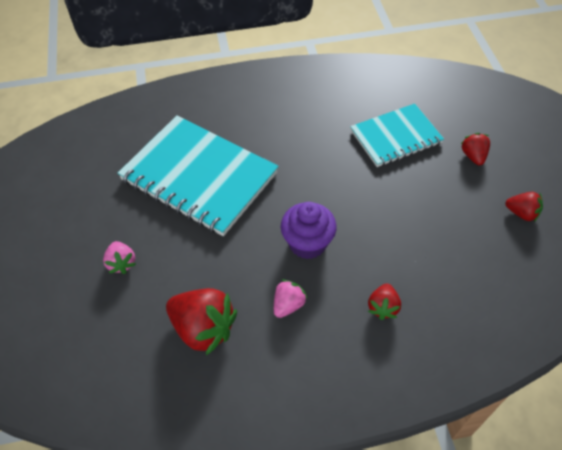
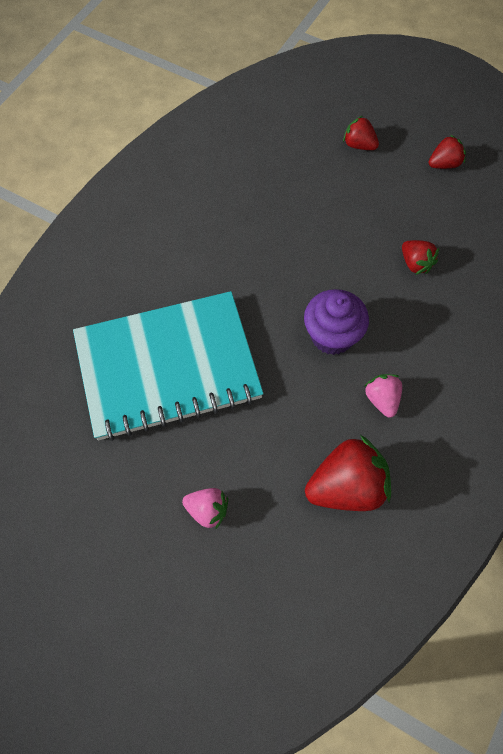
camera: 50 degrees left, 10 degrees up
(383, 307) = (445, 331): red strawberry -> red strawberry (415, 263)
(395, 137) = (283, 179): turquoise notebook -> none

